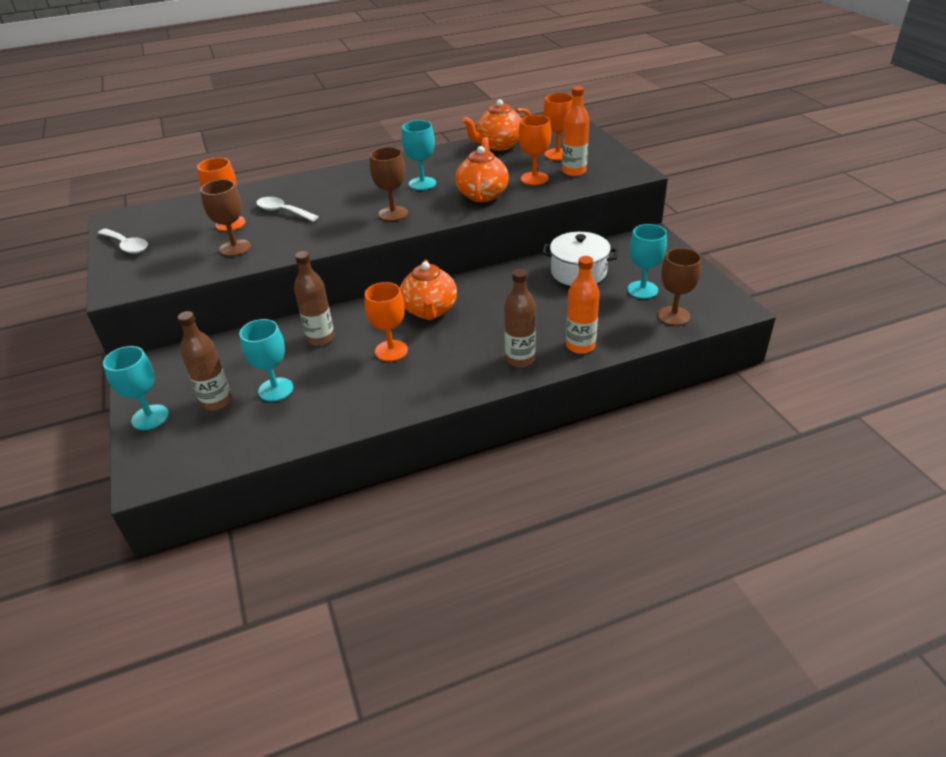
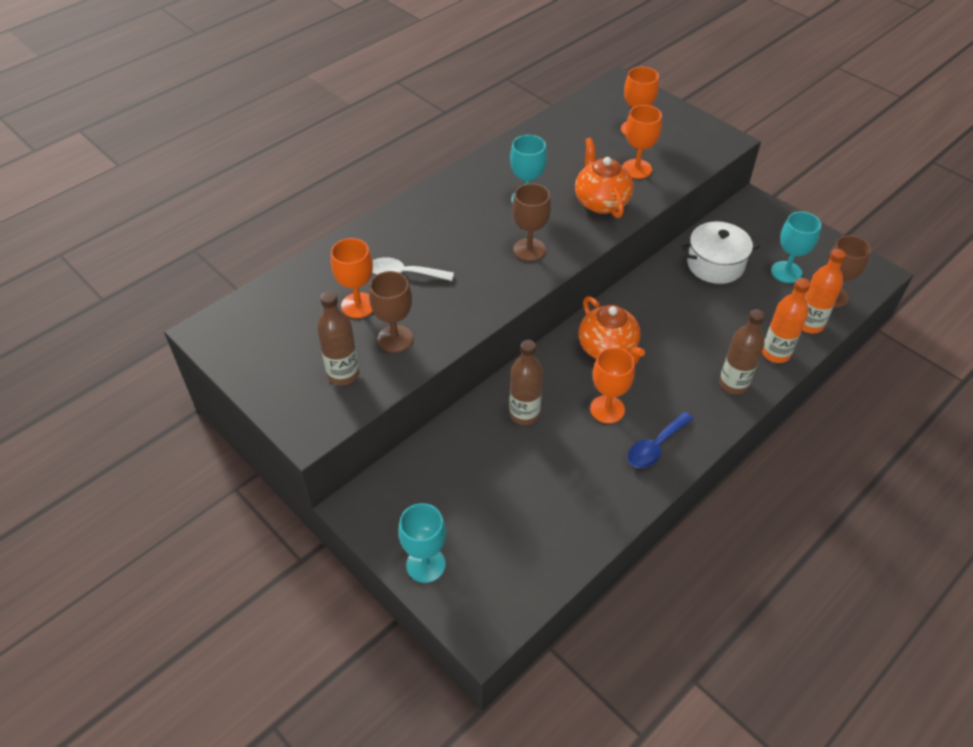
camera: 25 degrees left, 10 degrees up
(126, 246) = (261, 367): white spoon -> none
(216, 401) = (480, 523): brown bottle -> brown bottle (343, 374)
(276, 389) = (529, 490): turquoise goblet -> none
(408, 387) = (655, 446): none -> blue spoon
(499, 145) = (565, 127): orange teapot -> none
(574, 171) = (668, 151): orange bottle -> orange bottle (809, 324)

